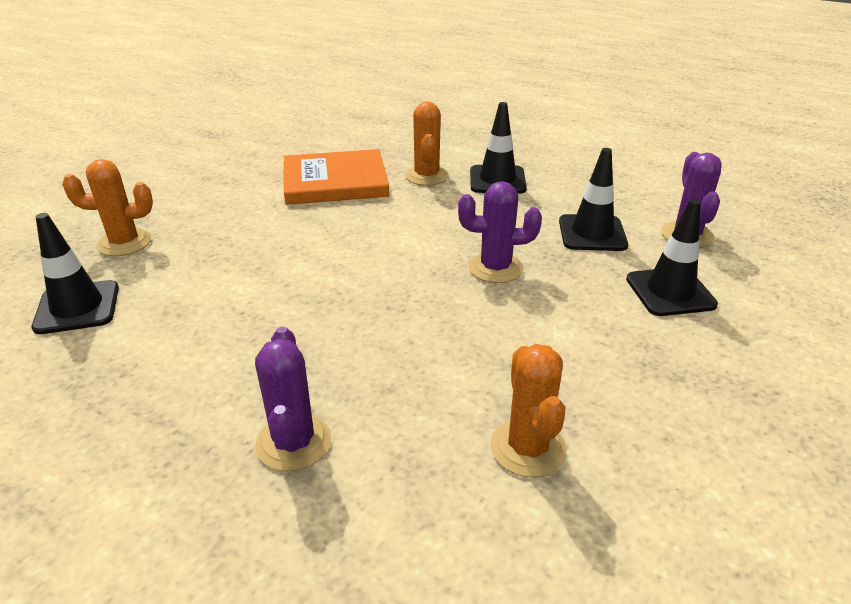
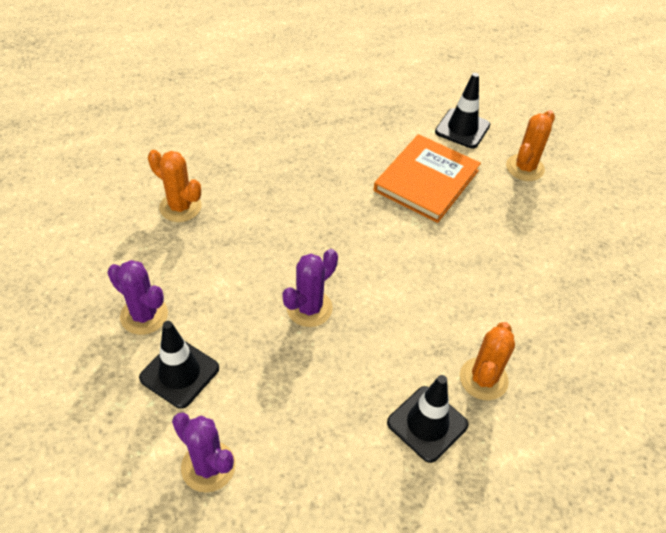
camera: 130 degrees right, 15 degrees up
(293, 442) = (276, 147): purple cactus -> purple cactus (144, 315)
(335, 181) = (527, 312): orange book -> orange book (426, 180)
(426, 176) = (483, 379): orange cactus -> orange cactus turned 75 degrees clockwise
(592, 233) = (282, 404): black traffic cone -> none

